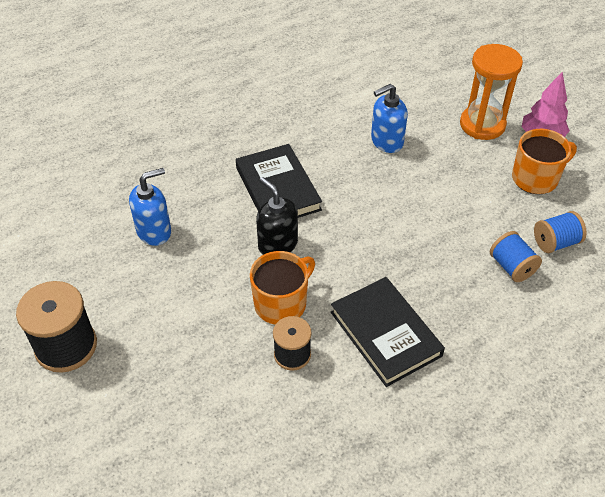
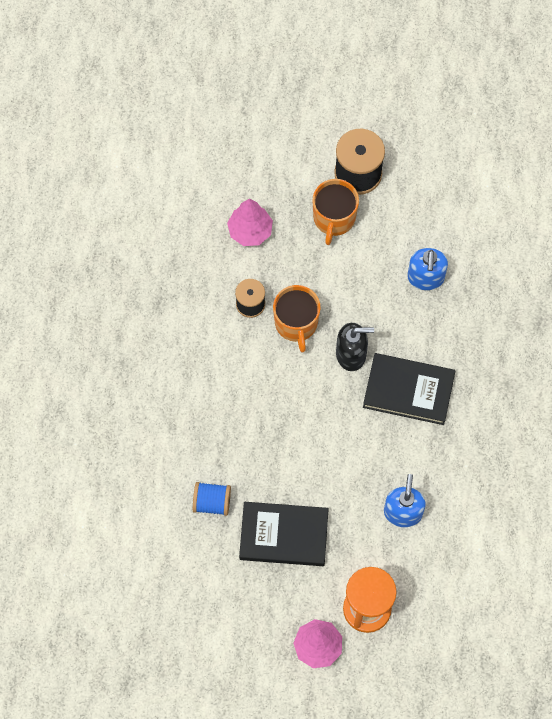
camera: 125 degrees right, 20 degrees up
(206, 407) = (250, 231): none -> pink tree
(385, 334) = (223, 373): black book -> black book (284, 535)
(536, 178) = (278, 598): orange mug -> orange mug (334, 218)
(555, 242) = (209, 554): blue spool -> none

